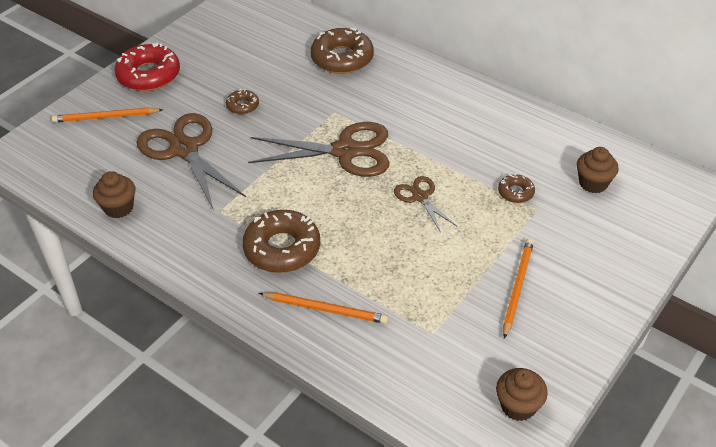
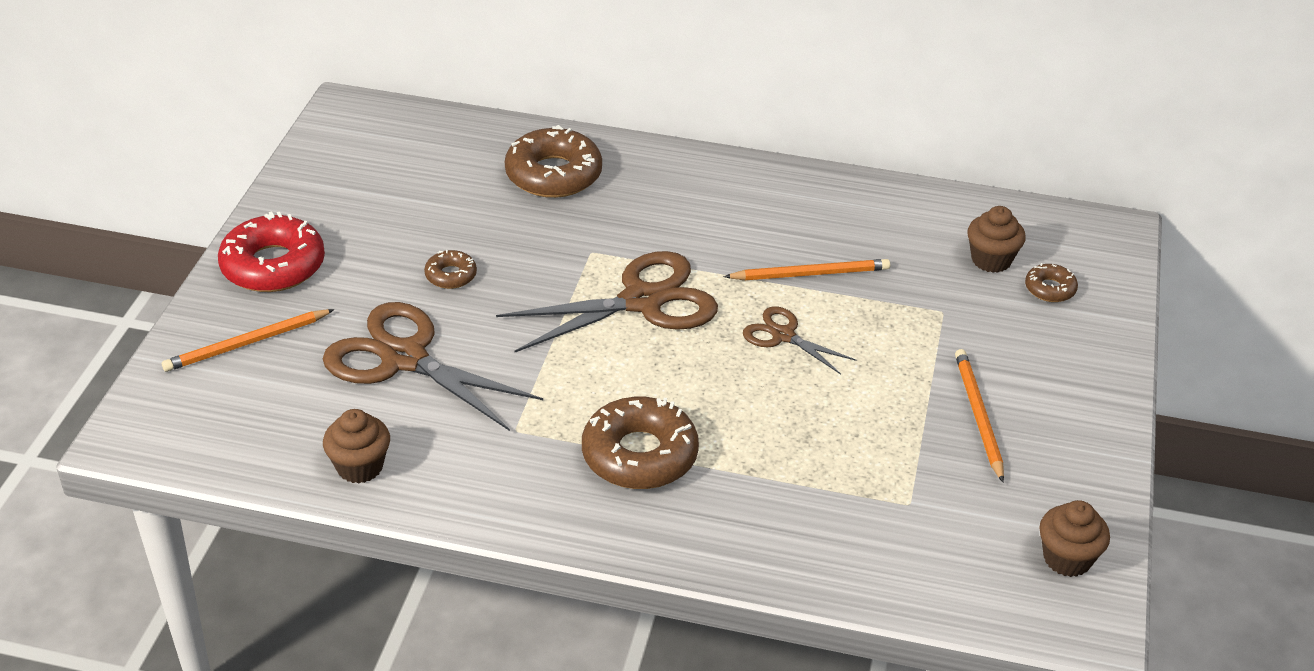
camera: 25 degrees left, 5 degrees down
(325, 309) = (751, 516): orange pencil -> orange pencil (810, 274)
(515, 192) = (903, 297): brown donut -> brown donut (1050, 289)

